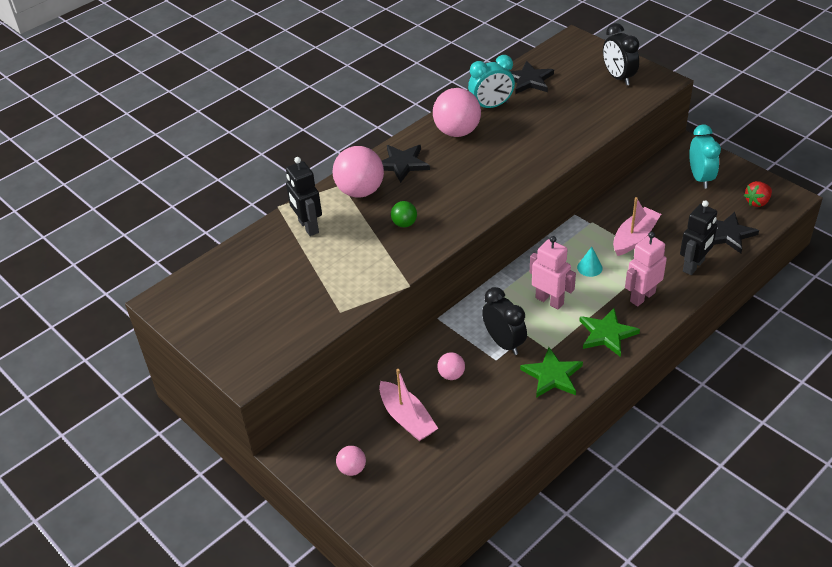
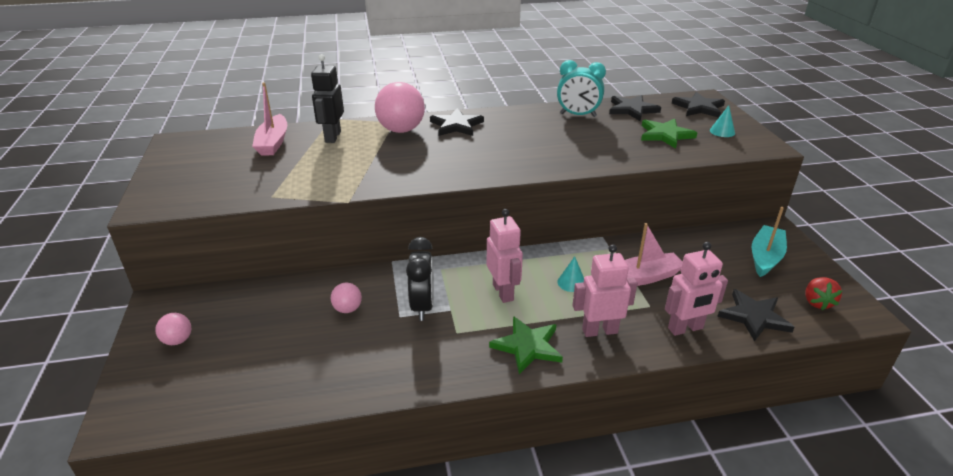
camera: 30 degrees right, 10 degrees down
(404, 224) = (404, 161): green ball -> none
(407, 418) = (270, 324): pink boat -> pink boat (273, 143)
(457, 132) = (527, 121): pink ball -> none
(552, 375) = (433, 356): green star -> green star (665, 135)
(578, 55) = (698, 107): none -> black star
(618, 77) = (722, 131): black clock -> turquoise cone
(693, 266) = (685, 328): black robot -> pink robot
(700, 178) = (765, 257): turquoise clock -> turquoise boat
(757, 202) = (817, 302): red strawberry -> red strawberry turned 75 degrees counterclockwise

